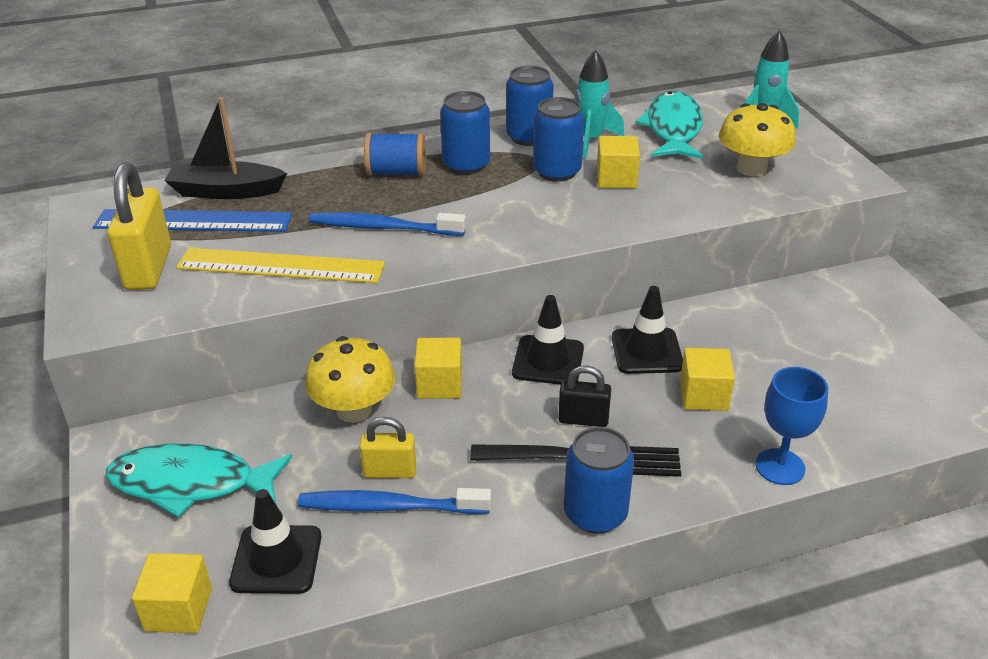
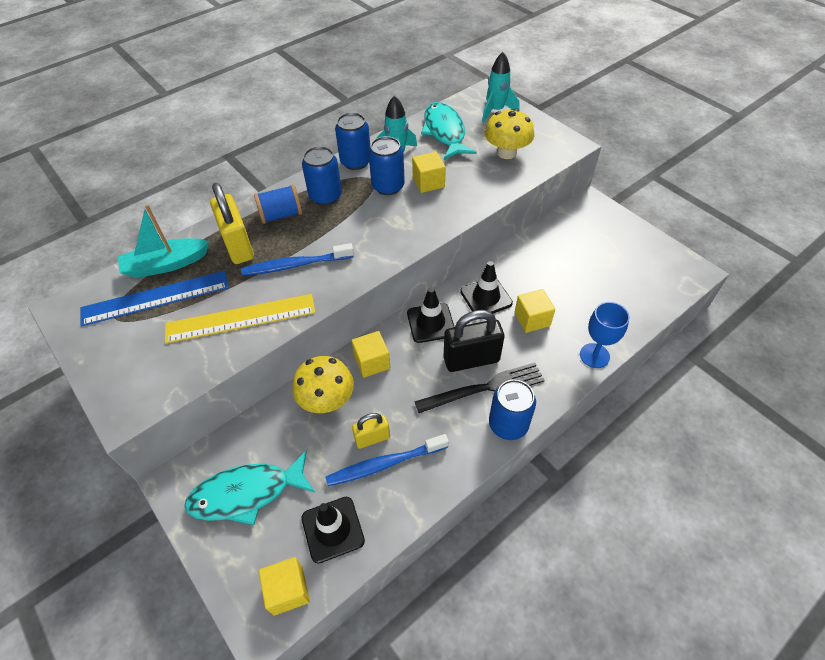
camera: 20 degrees left, 15 degrees up
(148, 268) = (144, 349): yellow padlock -> yellow padlock (238, 246)
(226, 191) = (166, 265): black boat -> turquoise boat
(583, 419) = (471, 359): black padlock -> black padlock, size x1.73

